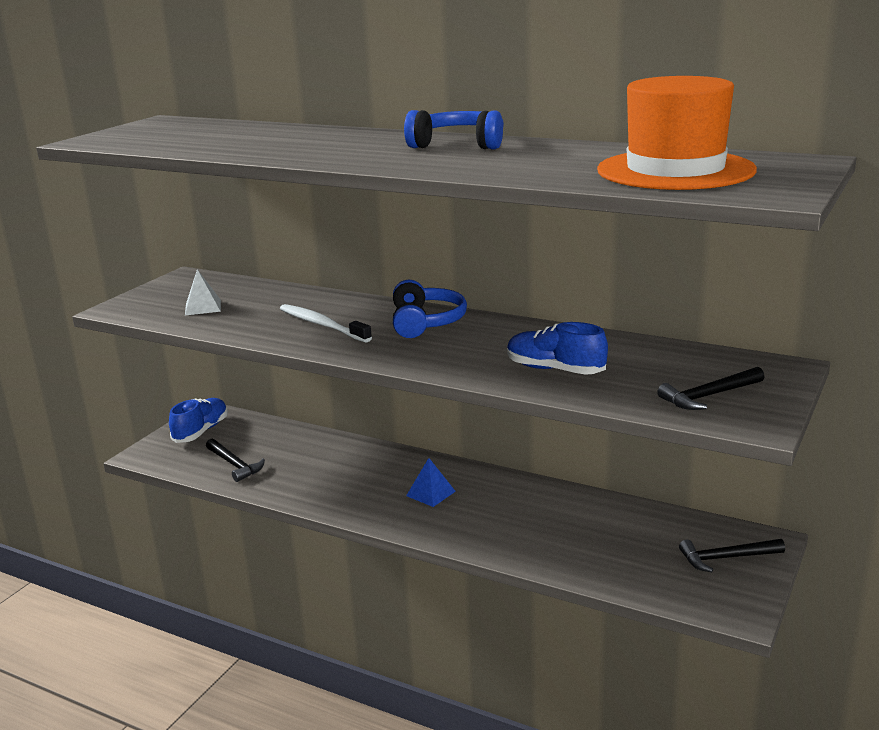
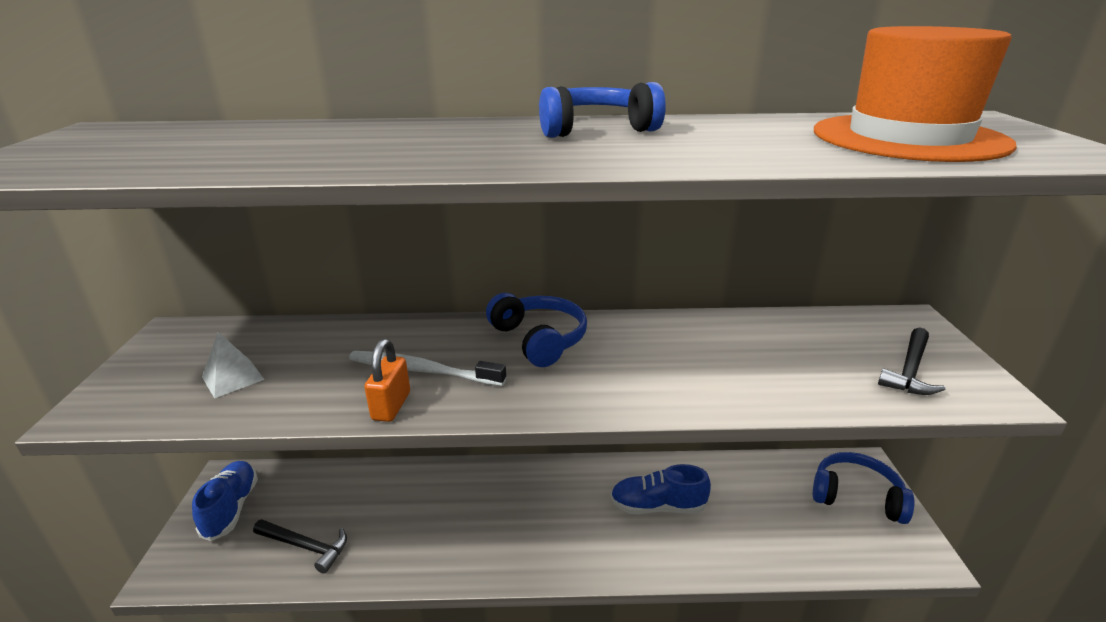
camera: 30 degrees left, 5 degrees up
(283, 339) = (391, 406): none -> orange padlock
(431, 493) = (554, 511): blue pyramid -> none
(555, 370) = (741, 373): blue shoe -> blue shoe (657, 506)
(725, 558) = (856, 496): black hammer -> blue headphones

